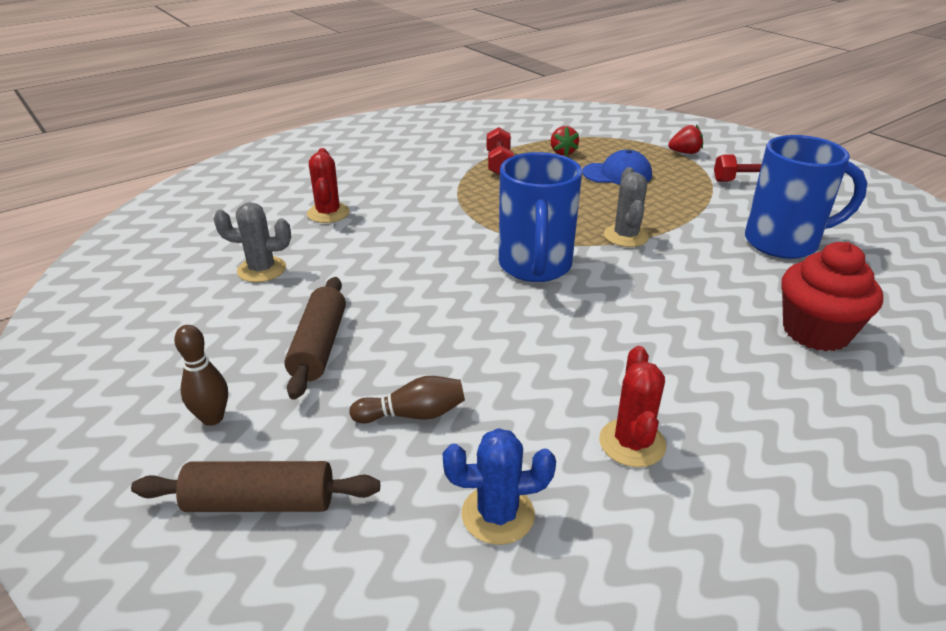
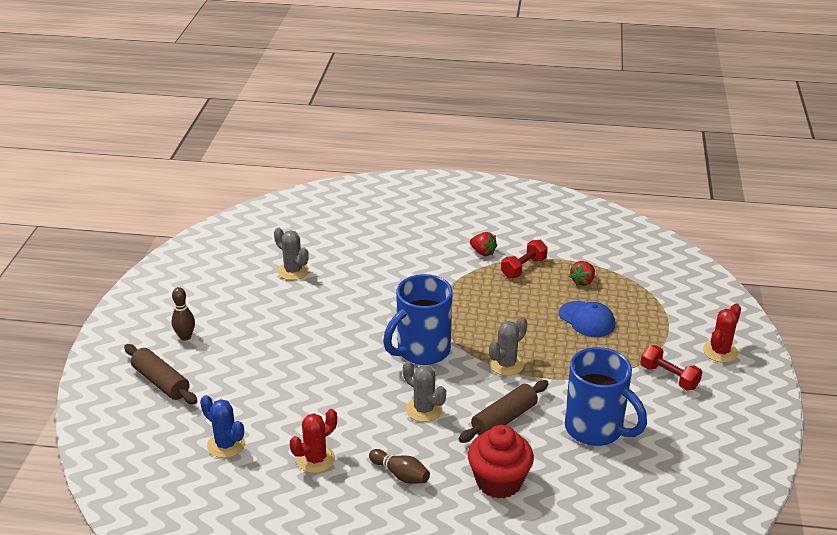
camera: 45 degrees right, 0 degrees up
(319, 346) = (262, 330): brown rolling pin -> brown rolling pin (504, 419)
(328, 213) = (371, 251): red cactus -> red cactus (720, 351)
(413, 414) = (254, 386): brown bowling pin -> brown bowling pin (400, 474)
(635, 314) = (424, 409): none -> grey cactus
(685, 153) = (672, 330): red strawberry -> red strawberry (483, 252)

